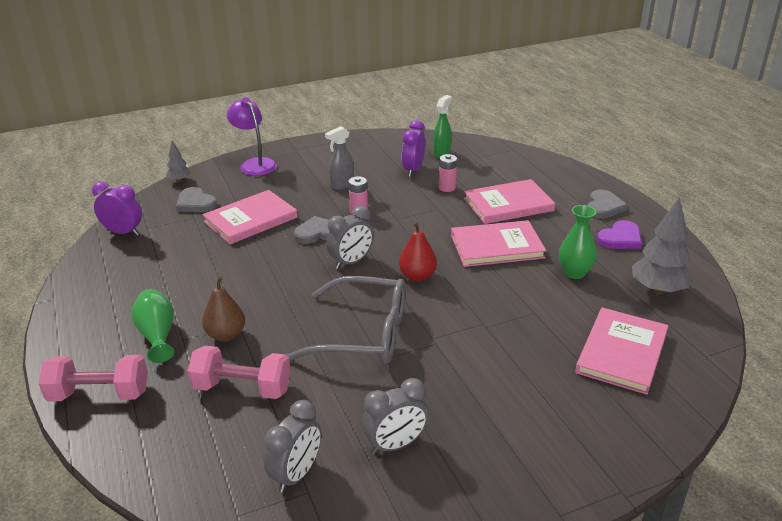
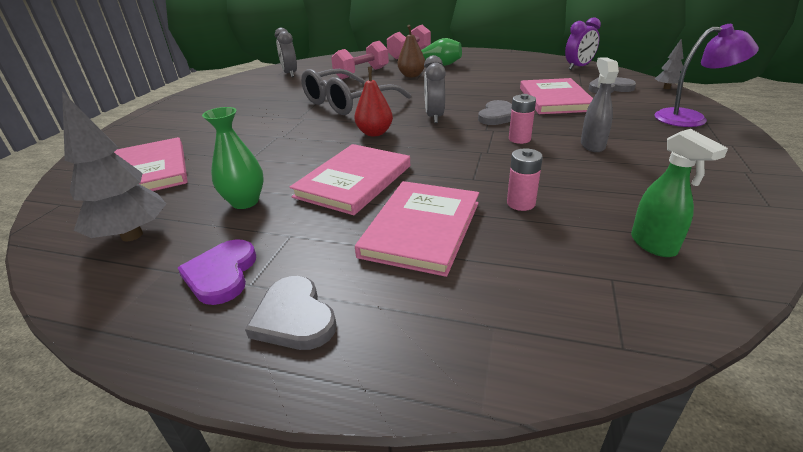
camera: 130 degrees right, 0 degrees up
(395, 445) = (260, 91): grey clock -> none
(413, 170) = (601, 198): purple clock -> none

